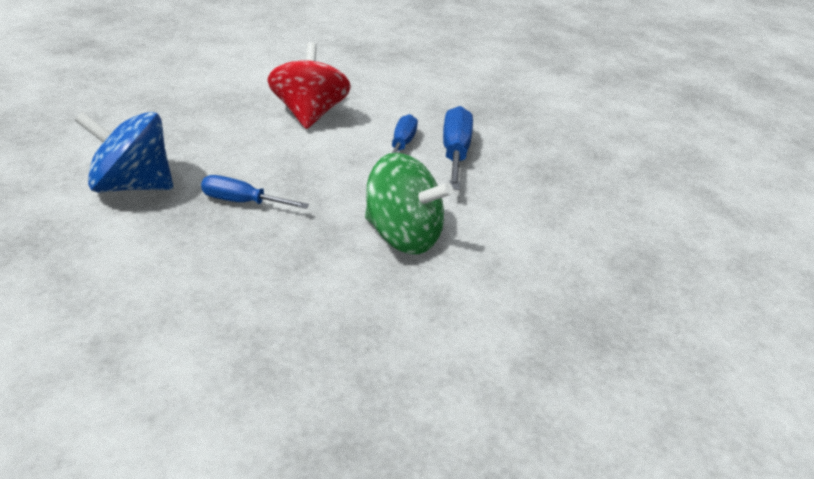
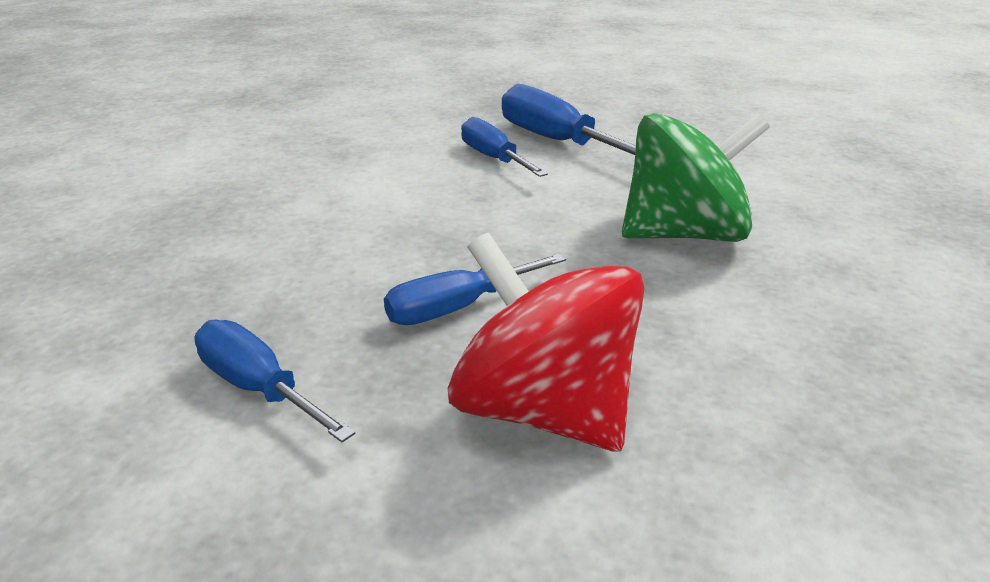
camera: 40 degrees left, 5 degrees down
(132, 185) = (258, 388): blue spinning top -> blue screwdriver
(309, 114) = (330, 179): red spinning top -> red spinning top (543, 410)

